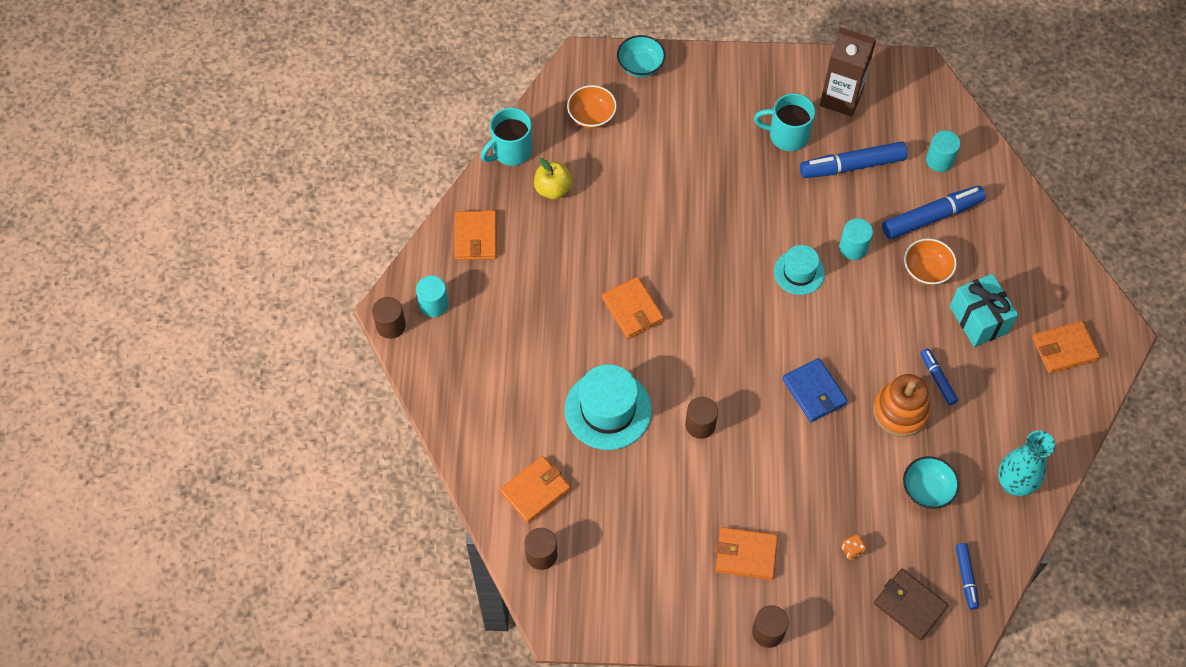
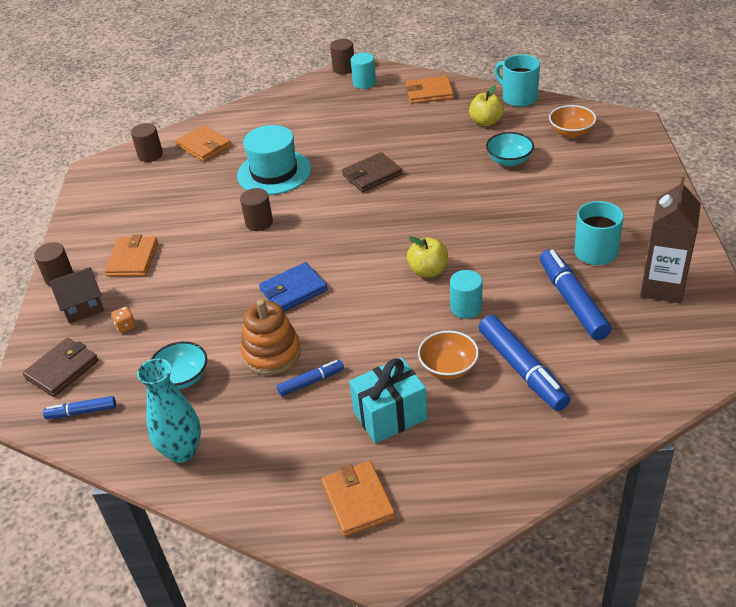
camera: 90 degrees right, 20 degrees down
(632, 309) = (372, 175): orange wallet -> brown wallet
(640, 66) = (641, 152): turquoise bowl -> turquoise bowl (509, 160)
(799, 272) = (428, 271): turquoise hat -> yellow apple
(818, 598) = (83, 306): none -> brown house
(939, 160) = (606, 374): turquoise cylinder -> none

